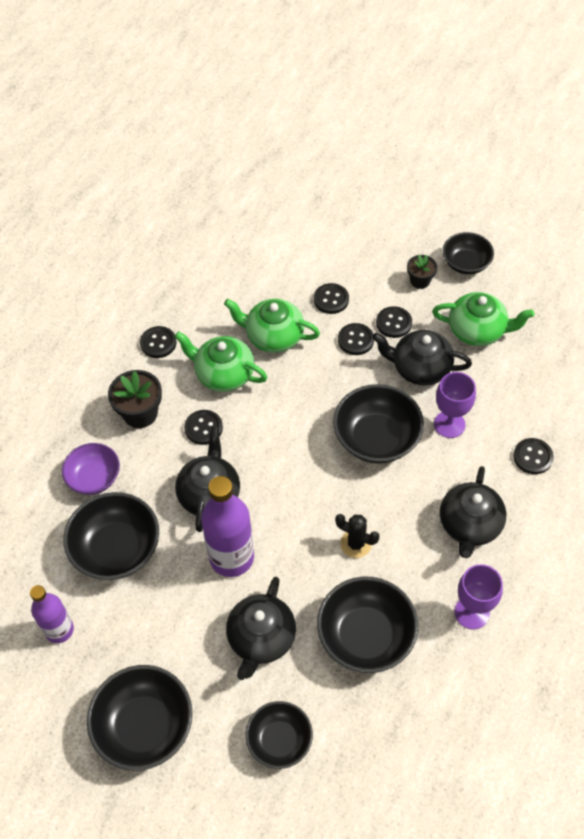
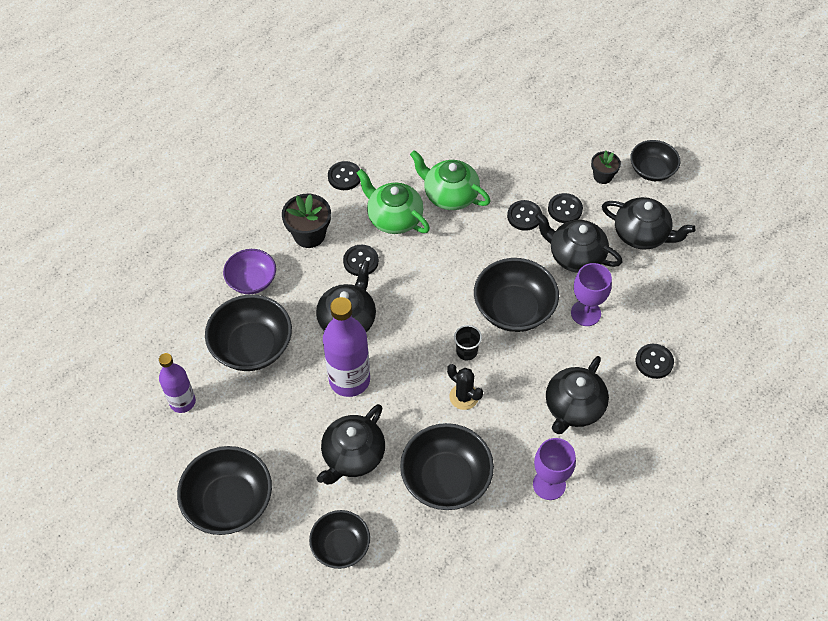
camera: 15 degrees right, 0 degrees up
(331, 299) = (513, 174): black button -> none
(343, 495) = (466, 351): none -> black cup
(478, 330) = (642, 234): green teapot -> black teapot

